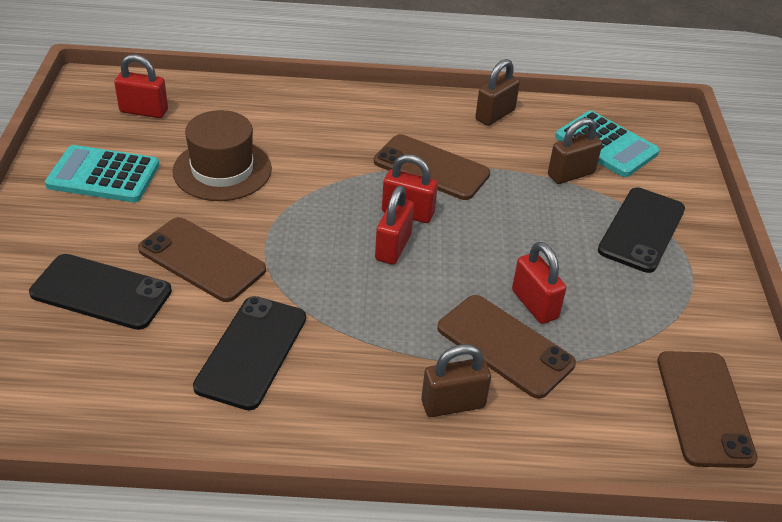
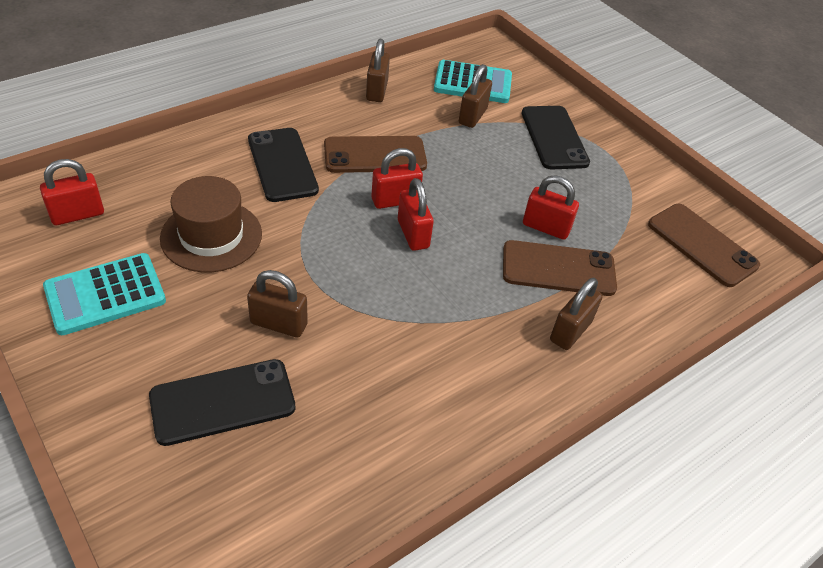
camera: 40 degrees left, 5 degrees up
(202, 259) = (279, 324): brown phone -> brown padlock
(252, 352) = (399, 377): black phone -> black phone (282, 165)

